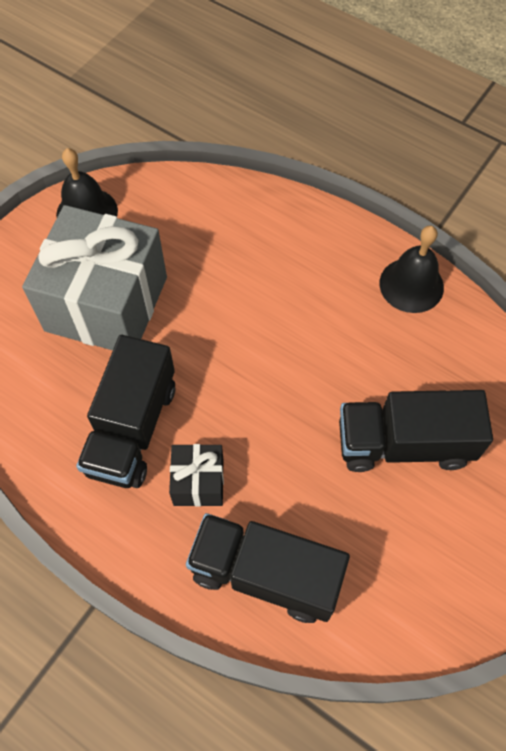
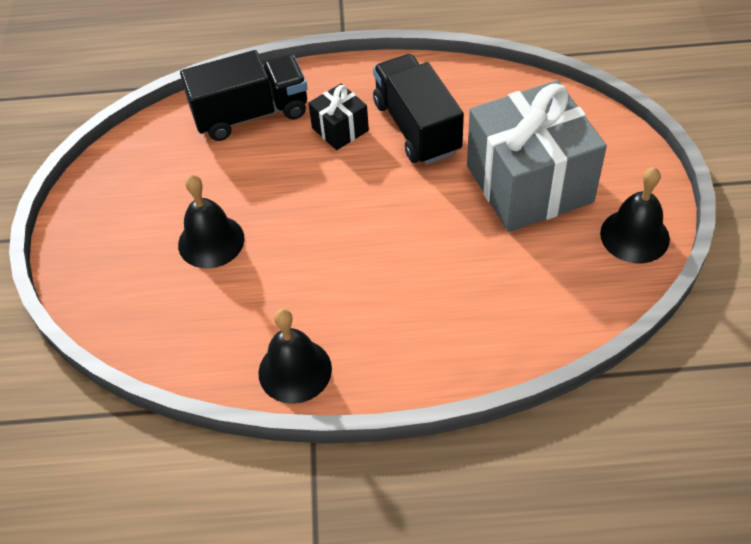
camera: 145 degrees right, 10 degrees down
(404, 443) = (211, 241): black truck -> black bell

